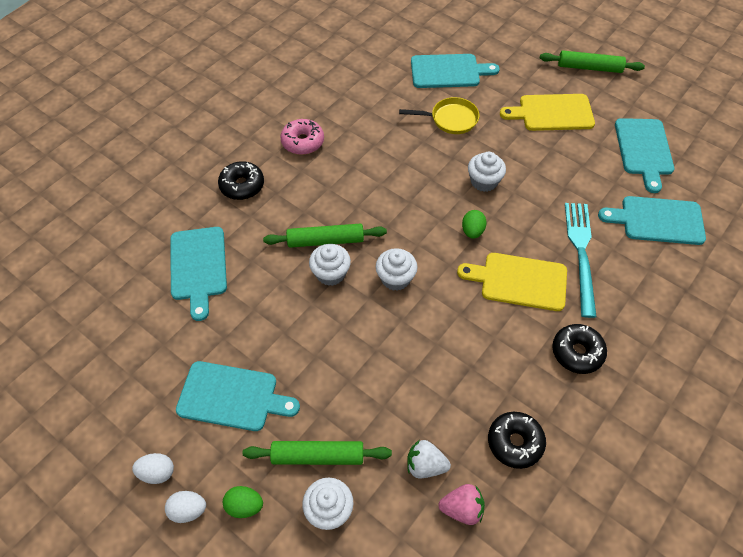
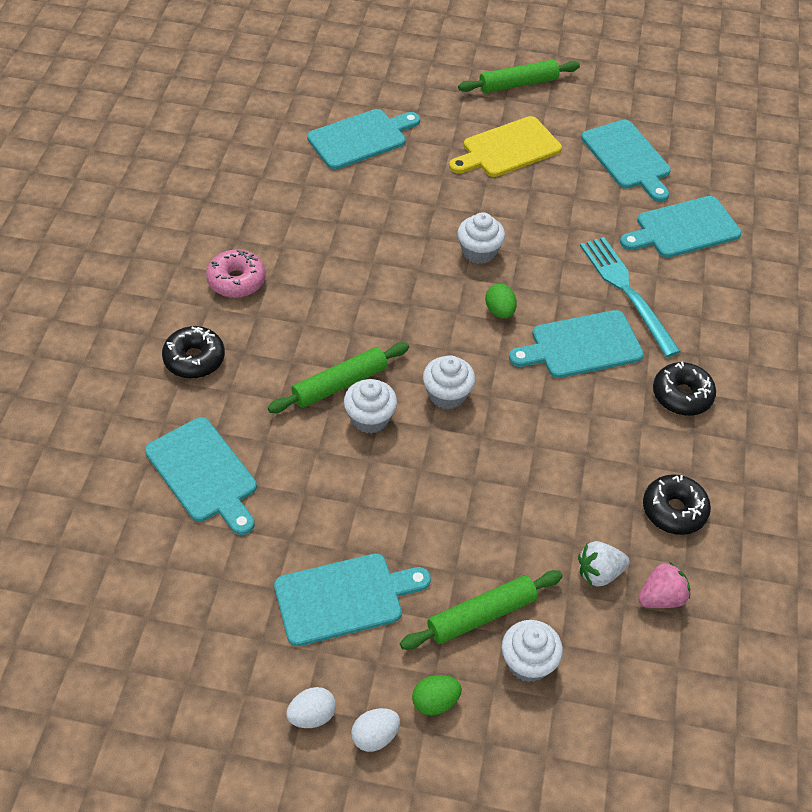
camera: 30 degrees left, 5 degrees down
(450, 119) = (398, 194): yellow pan -> none
(519, 281) = (581, 346): yellow cutting board -> turquoise cutting board

